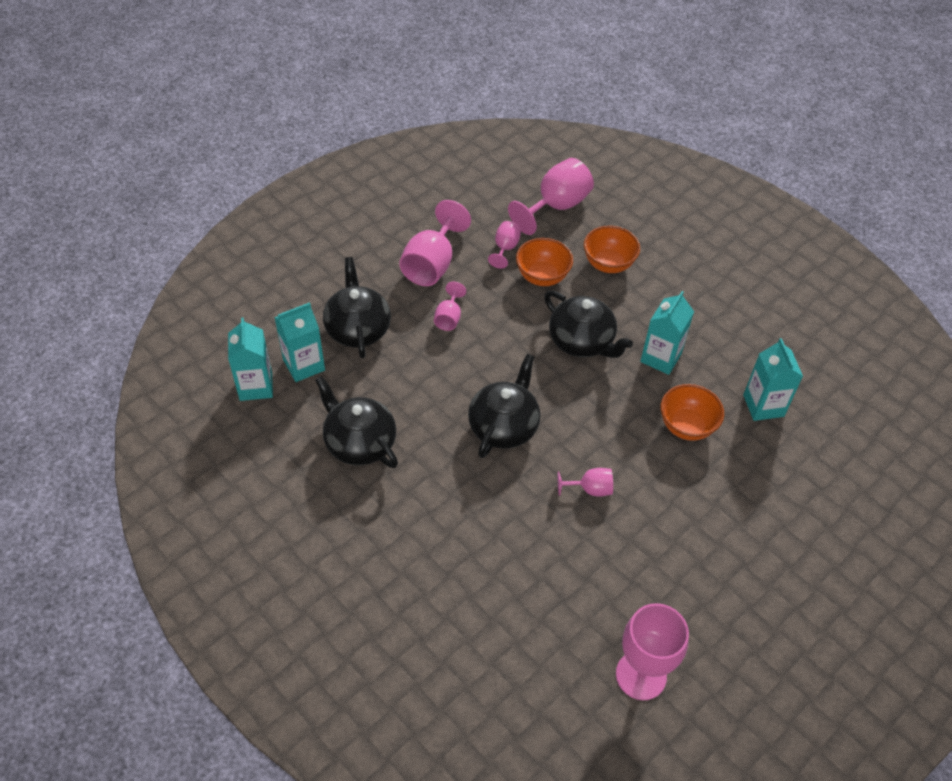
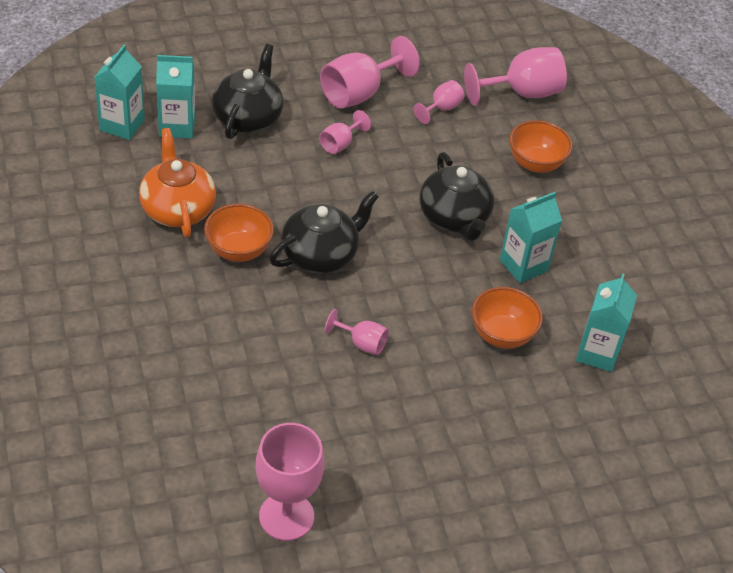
camera: 25 degrees right, 5 degrees down
(359, 442) = (177, 209): black teapot -> orange teapot
(542, 276) = (459, 147): orange bowl -> orange bowl (238, 250)

